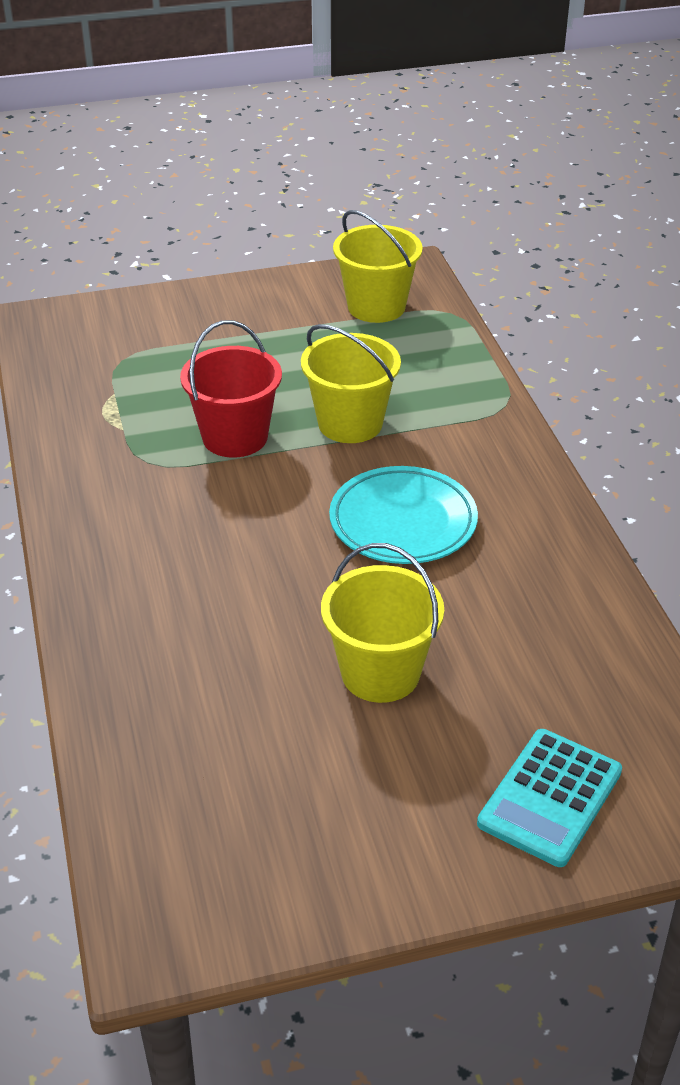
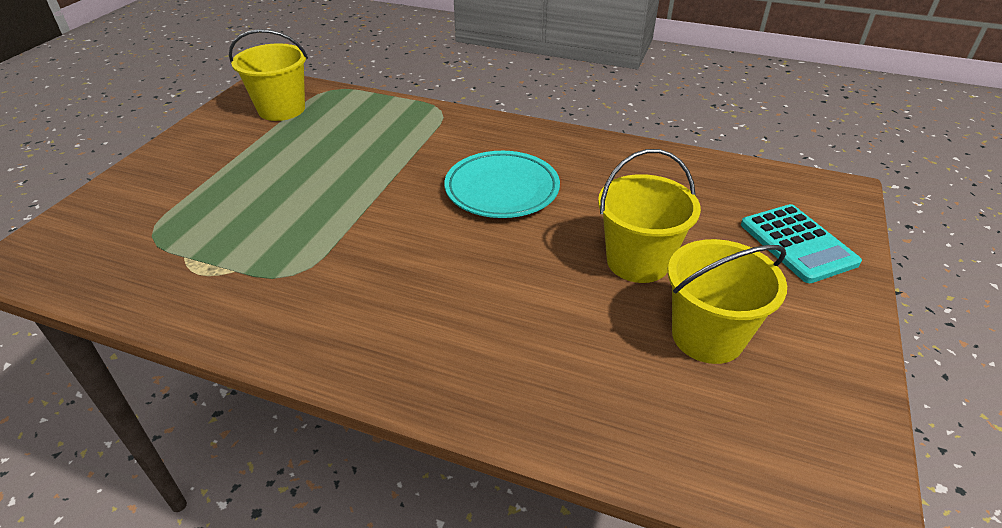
camera: 55 degrees left, 0 degrees up
(235, 437) = (325, 220): red bucket -> none
(350, 423) = (380, 167): yellow bucket -> yellow bucket (707, 336)

